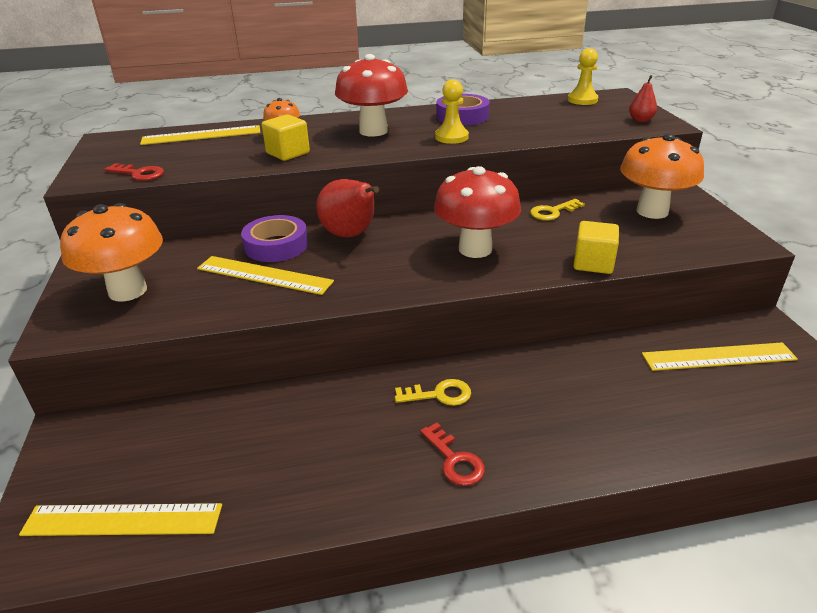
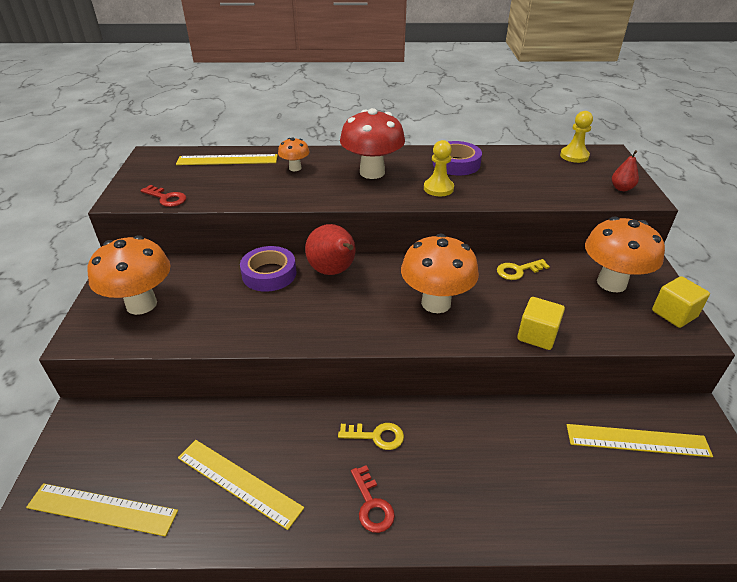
camera: 10 degrees right, 5 degrees up
(264, 275) = (251, 304): yellow ruler -> yellow ruler (238, 482)
(288, 153) = (292, 190): yellow cube -> yellow cube (674, 314)
(475, 249) = (436, 303): red mushroom -> orange mushroom

